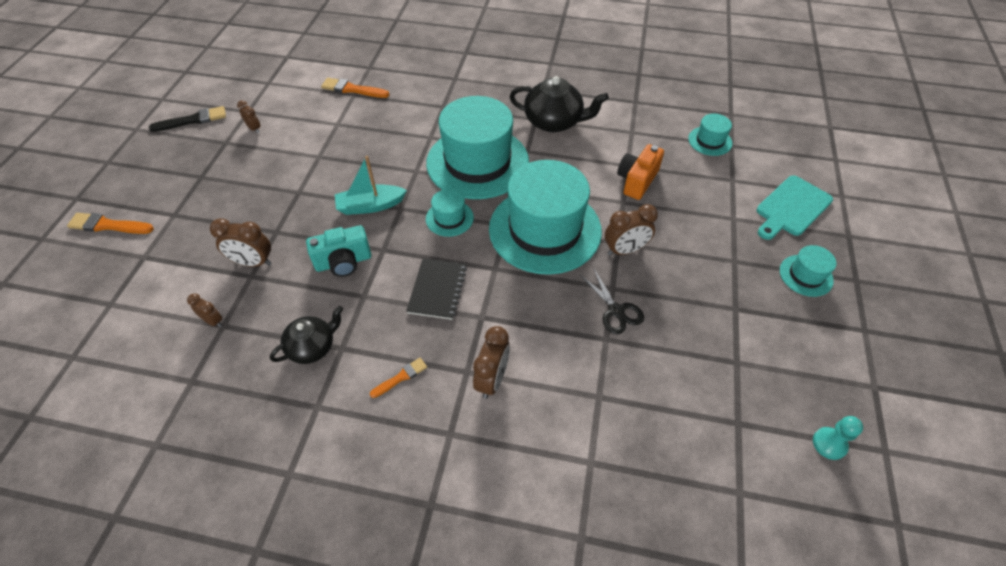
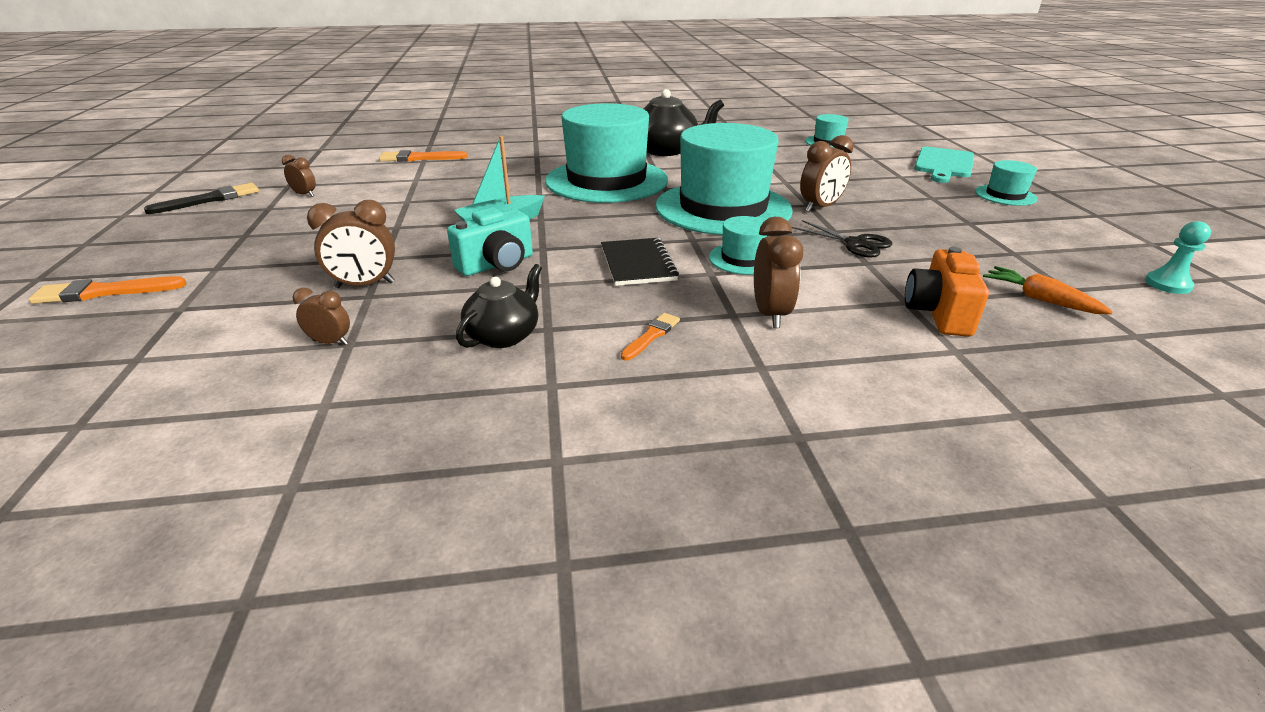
camera: 20 degrees left, 20 degrees down
(449, 218) = (607, 217): turquoise hat -> turquoise hat (743, 259)
(636, 181) = (785, 169): orange camera -> orange camera (938, 313)
(703, 427) = (1039, 299): none -> orange carrot

